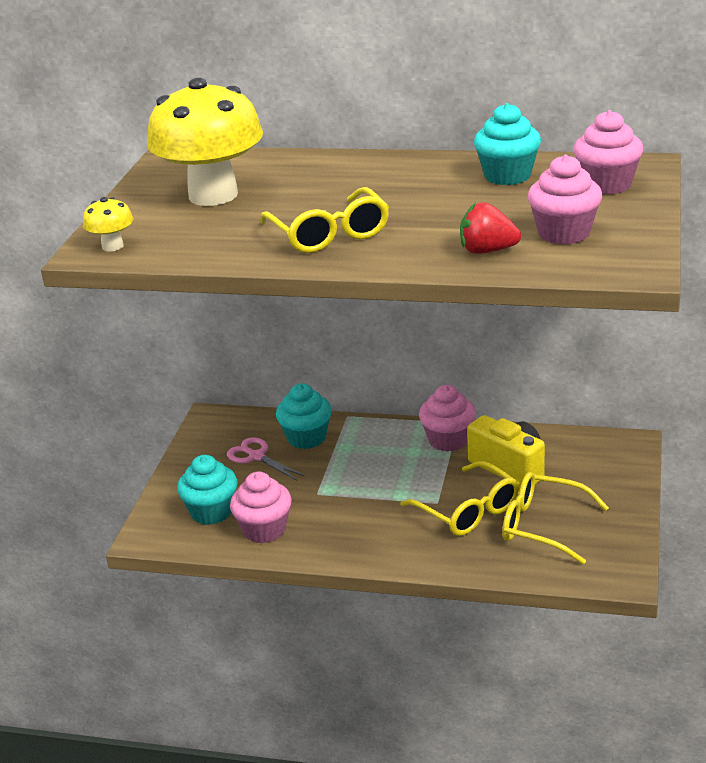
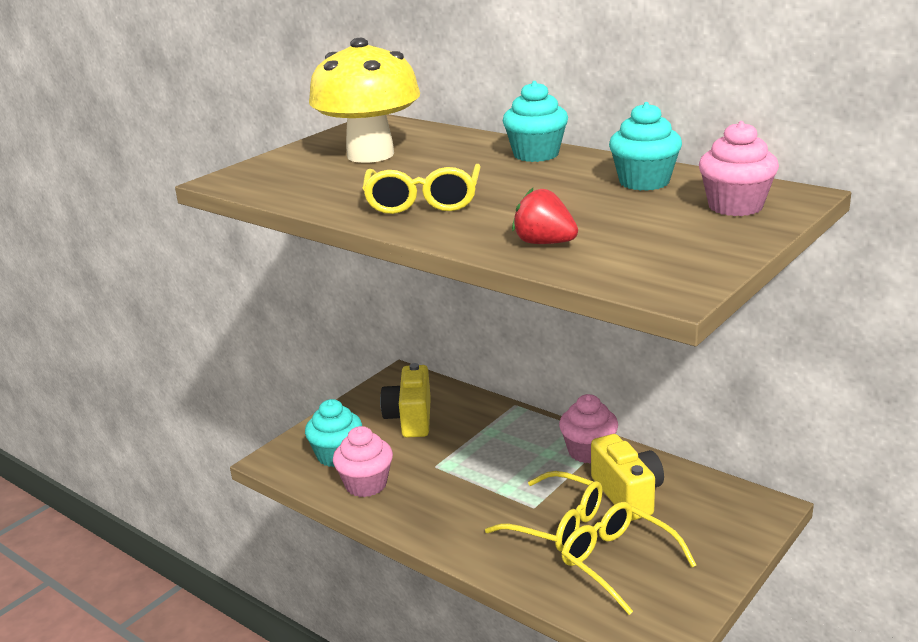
camera: 25 degrees right, 5 degrees down
(112, 246) = (245, 179): yellow mushroom -> none
(256, 456) = (411, 419): pink scissors -> yellow camera
(306, 438) = (464, 414): turquoise cupcake -> turquoise cupcake (536, 154)
(468, 510) = (556, 524): yellow glasses -> yellow glasses turned 45 degrees counterclockwise
(564, 233) = (639, 242): pink cupcake -> none

